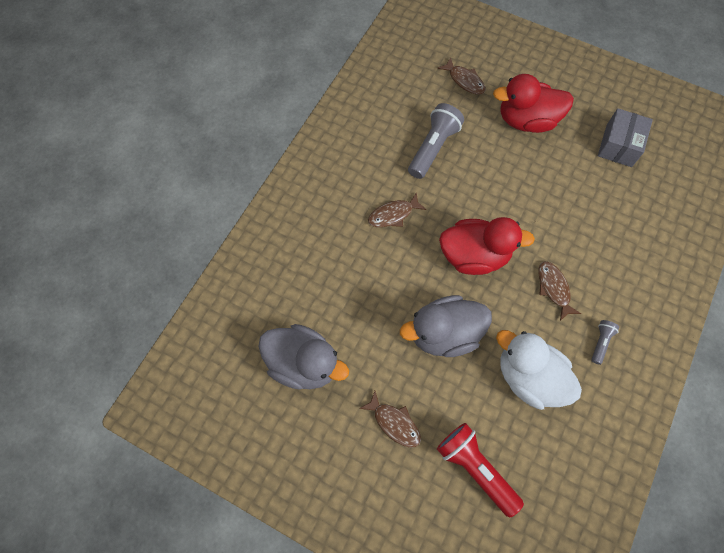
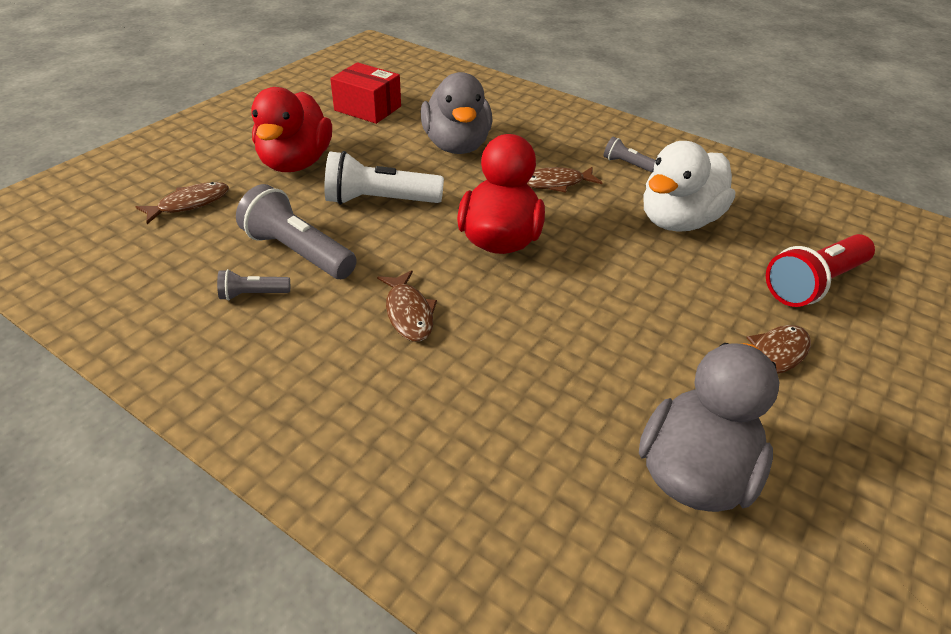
camera: 85 degrees left, 25 degrees down
(393, 137) = (253, 294): none -> grey flashlight
(444, 334) = (623, 285): grey duck -> grey duck (456, 145)
(497, 179) = (380, 201): none -> white flashlight
(619, 145) = (367, 108): grey box -> red box

